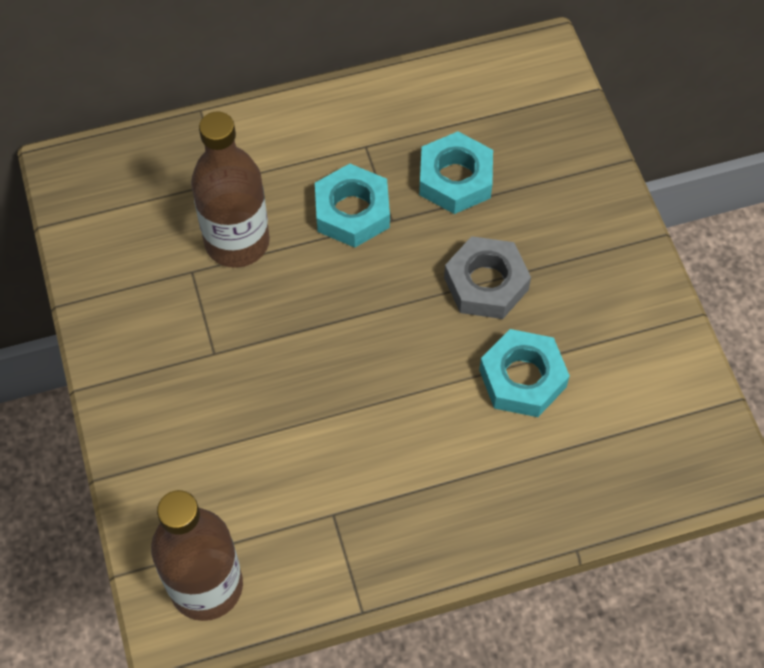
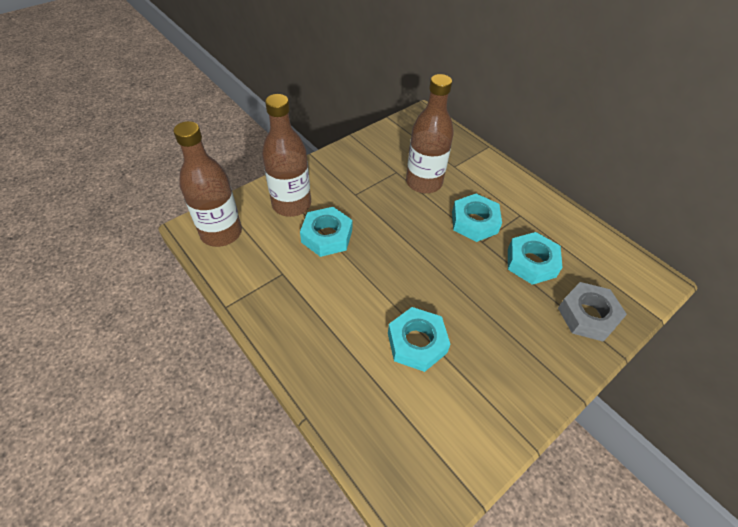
camera: 65 degrees right, 10 degrees down
(191, 458) = (291, 204): none -> brown bottle
(287, 427) = (327, 236): none -> turquoise nut
(486, 284) = (471, 301): grey nut -> grey nut (587, 315)

